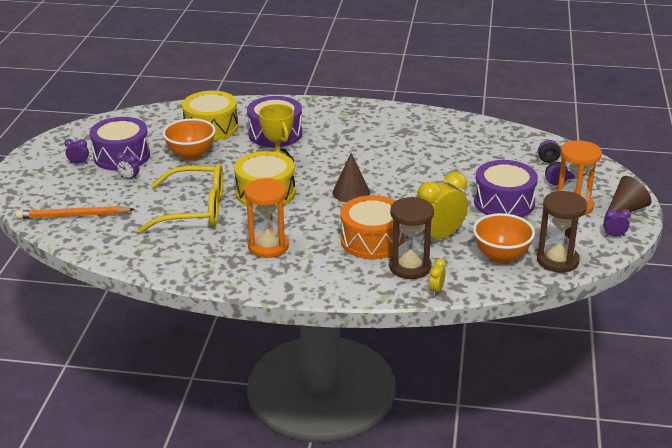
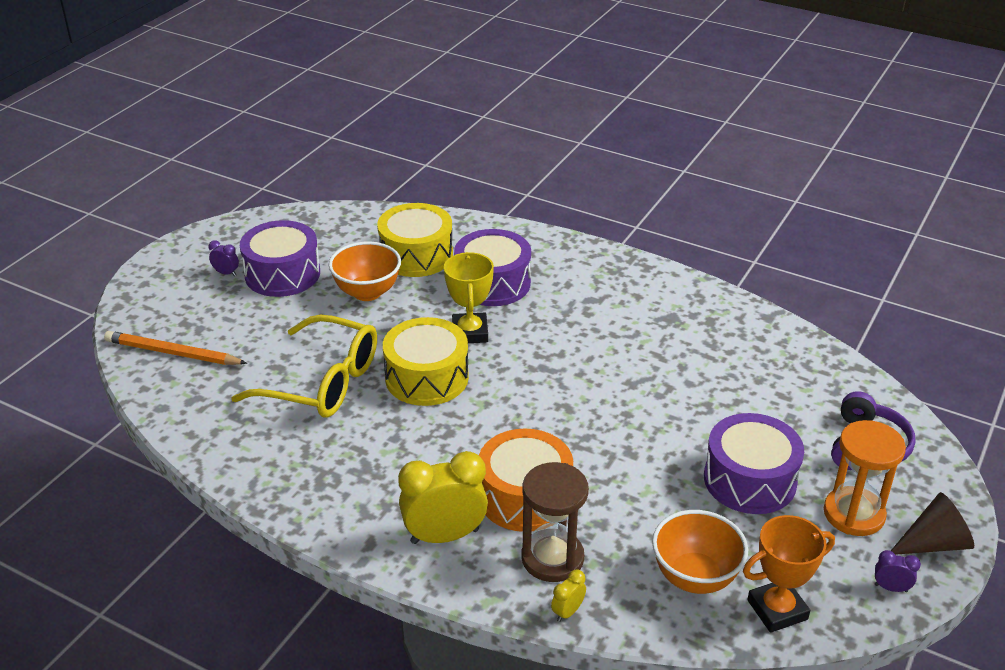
camera: 20 degrees right, 5 degrees up
(129, 178) = (271, 311): purple clock -> none
(268, 246) = (381, 468): orange hourglass -> none
(351, 192) = (540, 405): brown cone -> none
(439, 237) = (622, 516): yellow clock -> yellow clock (444, 536)
(557, 260) = (777, 610): brown hourglass -> orange trophy

